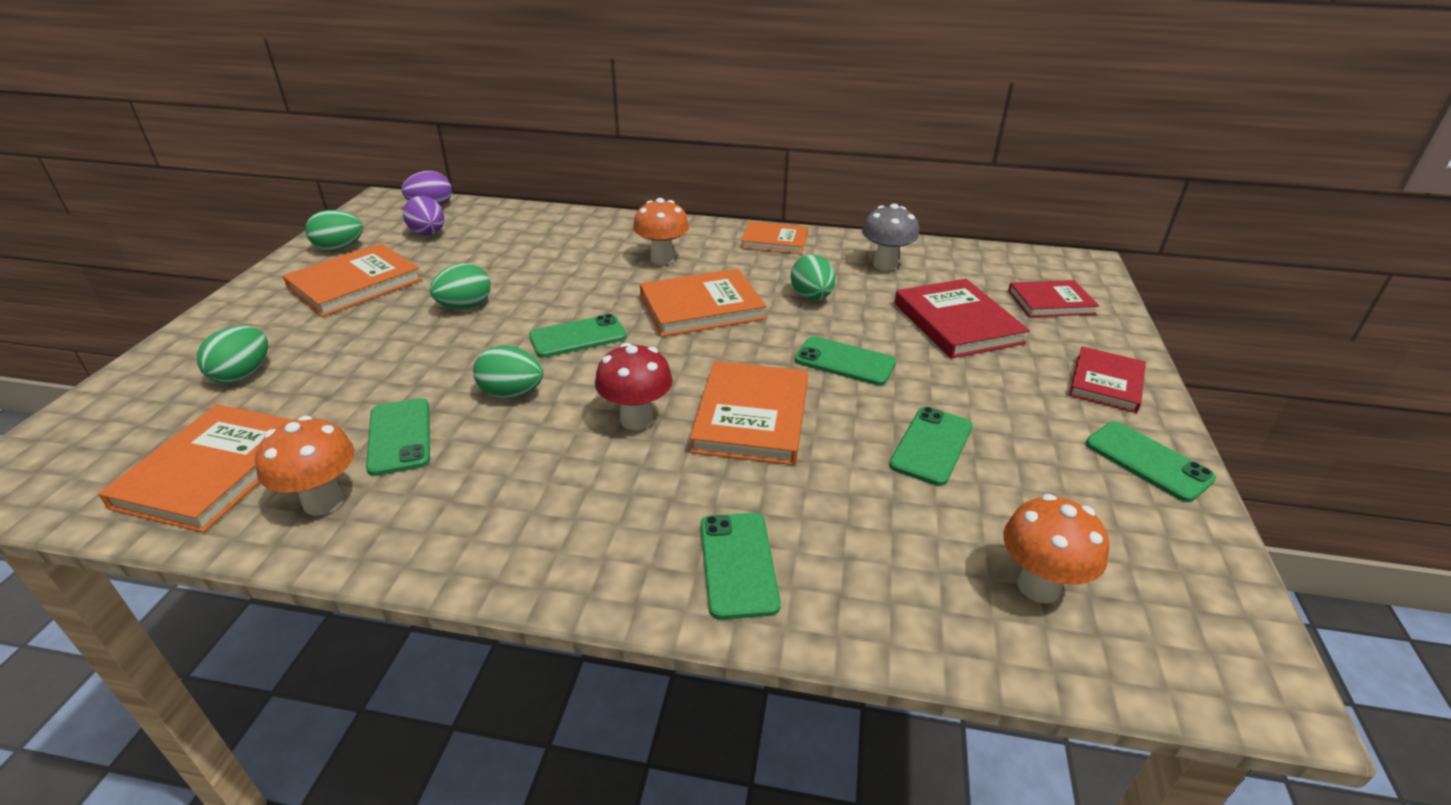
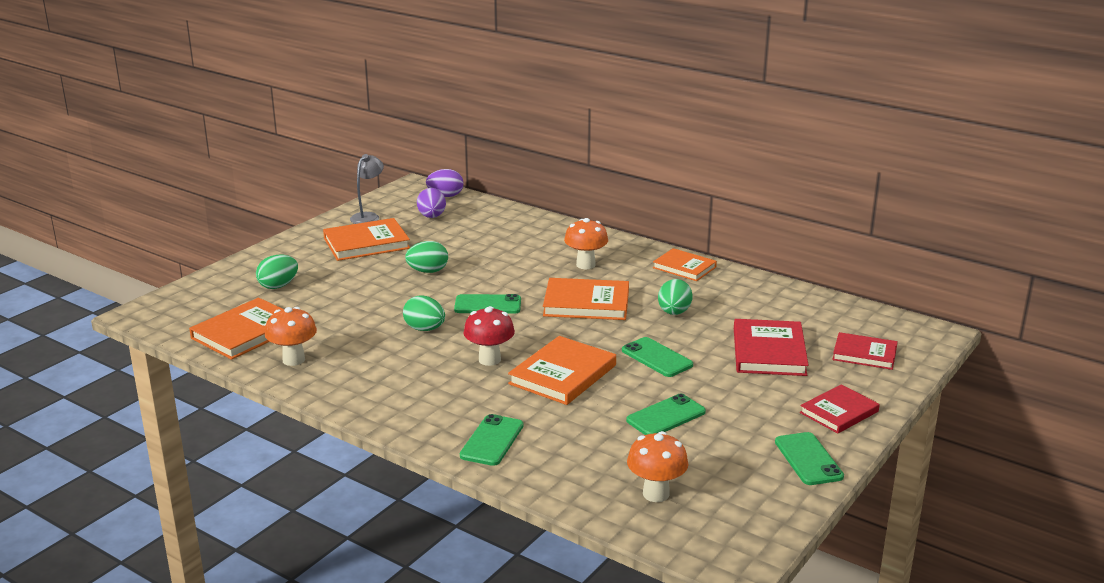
camera: 25 degrees right, 10 degrees down
(339, 248) = (368, 216): green egg -> grey lamp
(399, 436) = (348, 337): green phone -> none
(885, 265) = (757, 301): grey mushroom -> none

